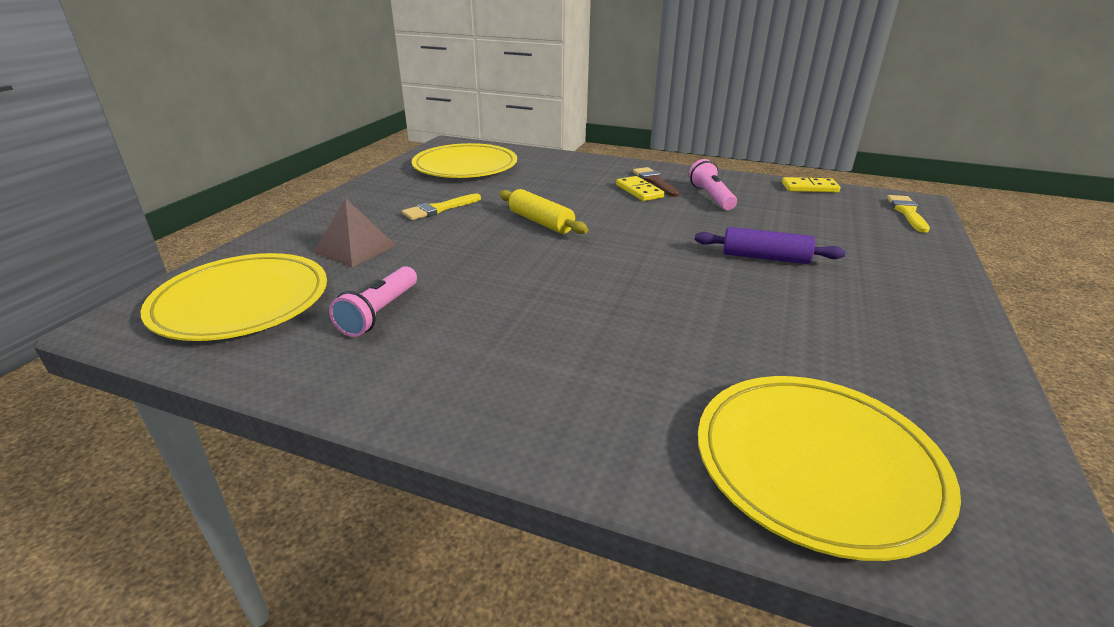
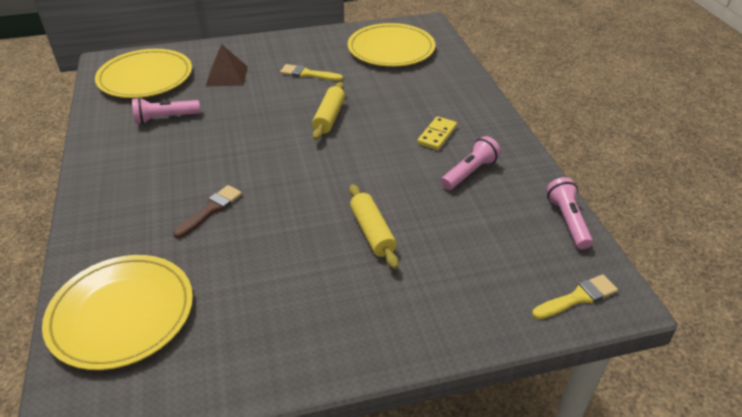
camera: 55 degrees right, 10 degrees up
(654, 181) = (468, 135): brown brush -> brown brush (211, 210)
(765, 257) = (372, 232): purple rolling pin -> yellow rolling pin
(809, 187) = (567, 221): yellow domino -> pink flashlight

